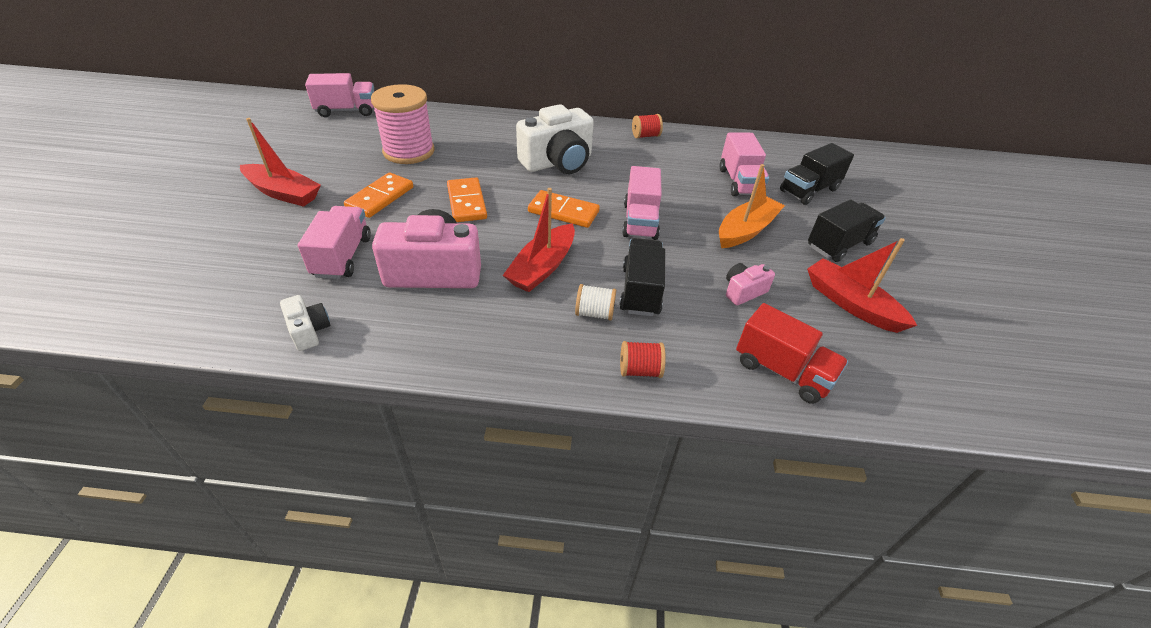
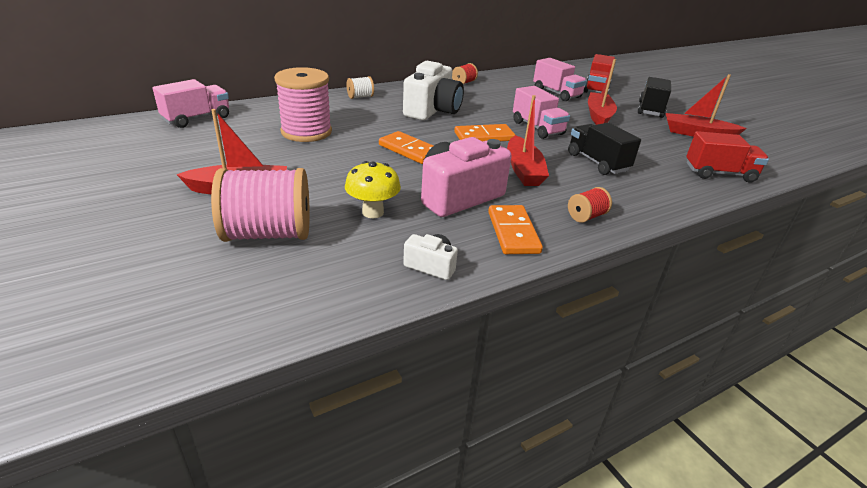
camera: 35 degrees left, 10 degrees down
(245, 244) = (268, 234): none -> pink spool
(342, 257) = (373, 212): pink truck -> yellow mushroom
(380, 197) = (336, 167): orange domino -> orange domino (513, 232)
(594, 313) = (593, 182): white spool -> white spool (360, 97)
(640, 370) = (661, 200): red spool -> red spool (586, 216)
(743, 291) = (645, 145): pink camera -> none
(746, 230) = (598, 116): orange boat -> red boat
(809, 190) = (596, 88): black truck -> red truck

